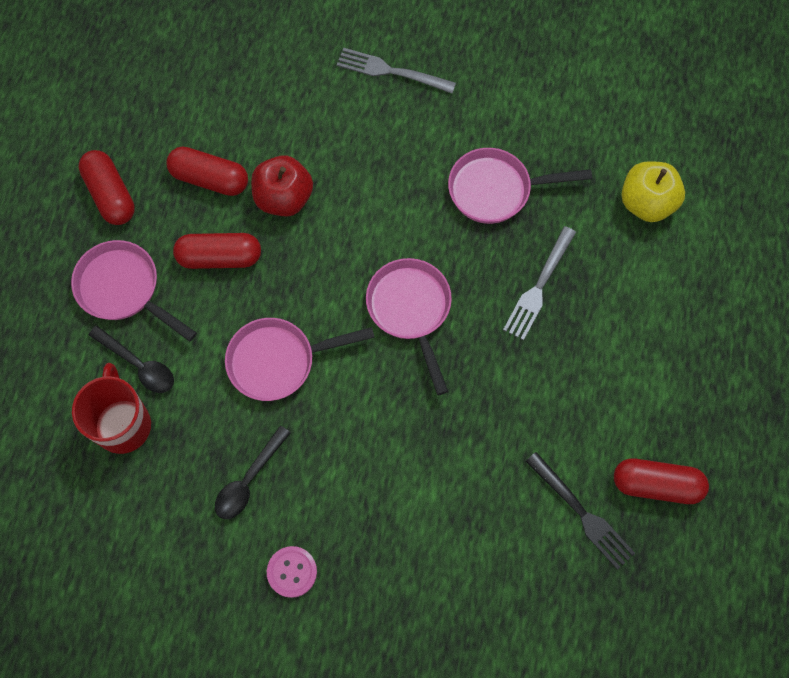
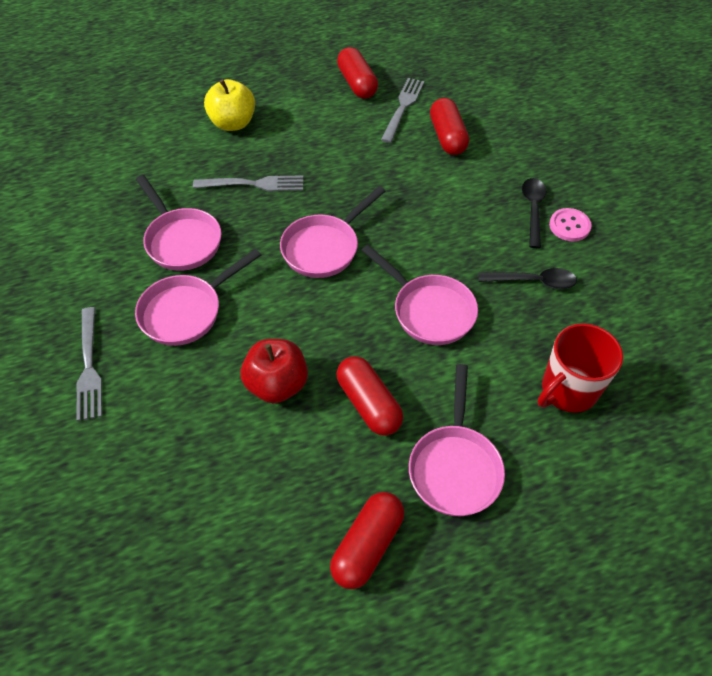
camera: 120 degrees left, 15 degrees down
(138, 365) = (511, 410): black spoon -> black spoon (533, 210)
(210, 179) = (293, 459): red capsule -> red capsule (447, 137)
(405, 162) = (187, 311): none -> pink pan
(581, 513) = (403, 107): black fork -> grey fork
(646, 203) = (144, 153): yellow apple -> yellow apple (233, 123)

